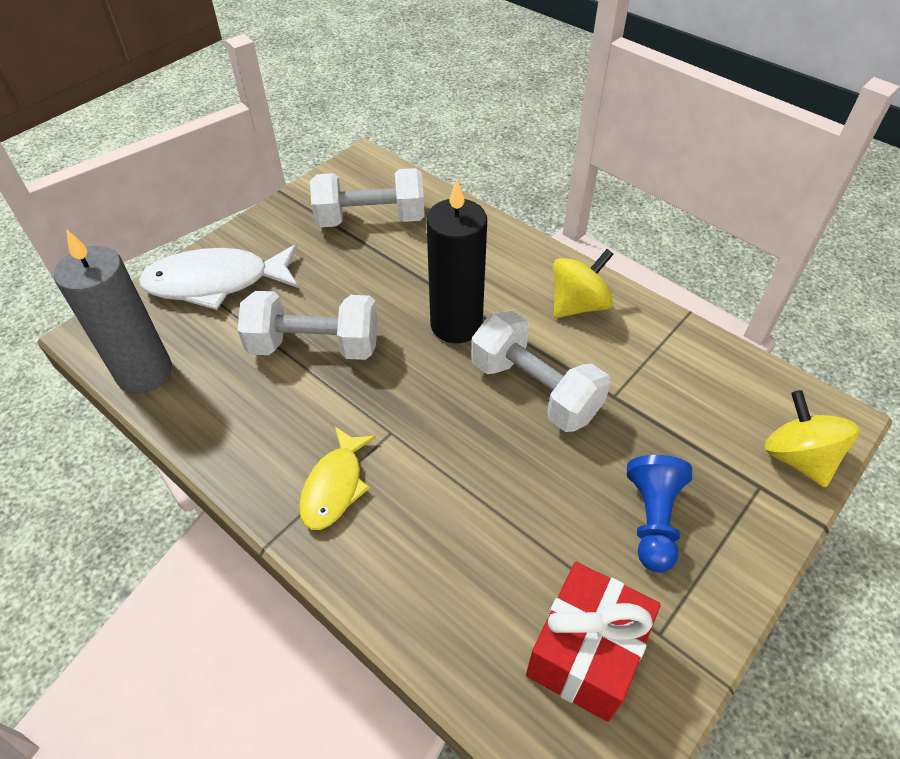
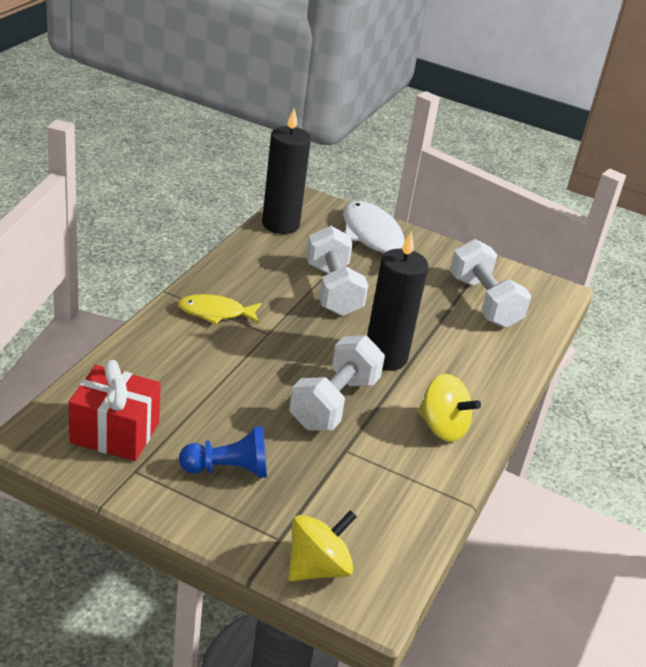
camera: 70 degrees right, 15 degrees down
(145, 372) = (280, 224): grey candle -> black candle

